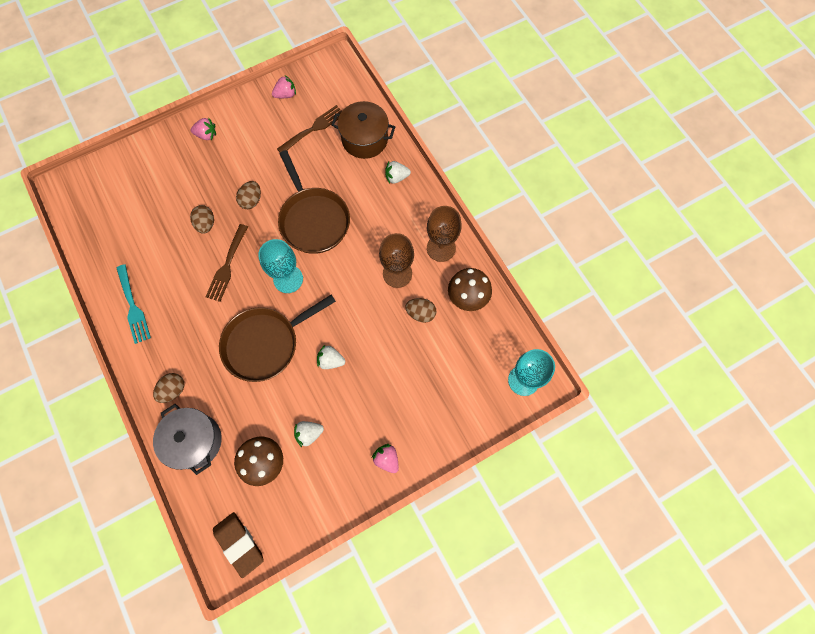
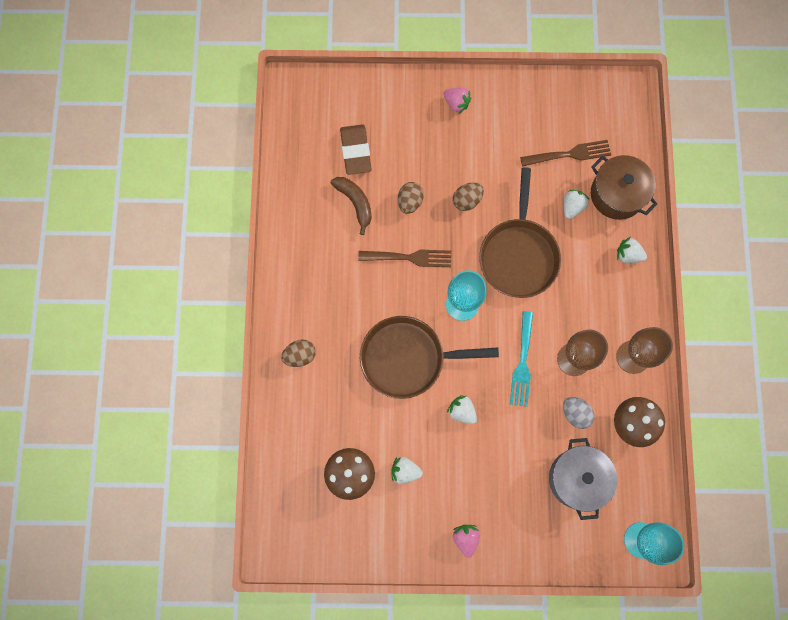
camera: 30 degrees right, 5 degrees up
(133, 307) = (301, 250): turquoise fork -> turquoise fork (522, 363)
(161, 247) = (355, 203): none -> brown banana
(195, 441) = (297, 416): grey pot -> grey pot (577, 479)
(227, 266) = (409, 257): brown fork -> brown fork turned 135 degrees counterclockwise
(239, 544) = (291, 536): brown eraser -> brown eraser (355, 151)
(286, 95) = (560, 100): pink strawberry -> none
(336, 164) = (572, 207): none -> white strawberry
(420, 313) = (575, 414): brown egg -> grey egg

